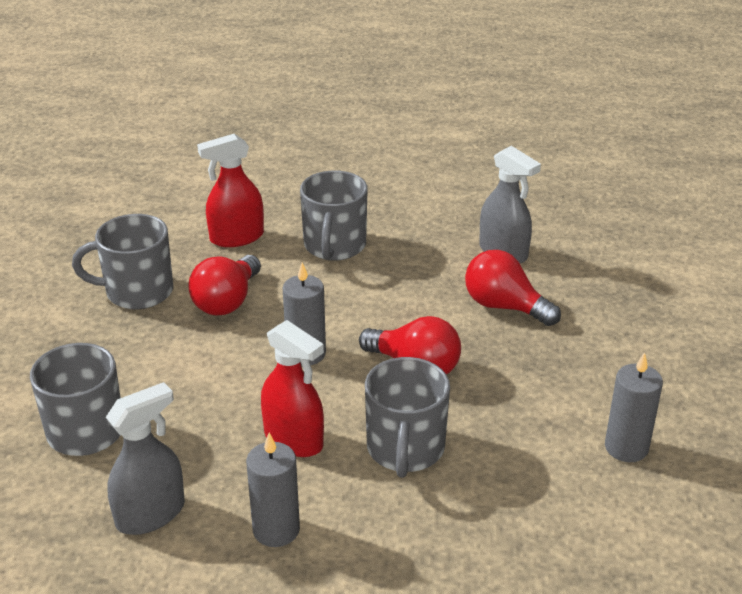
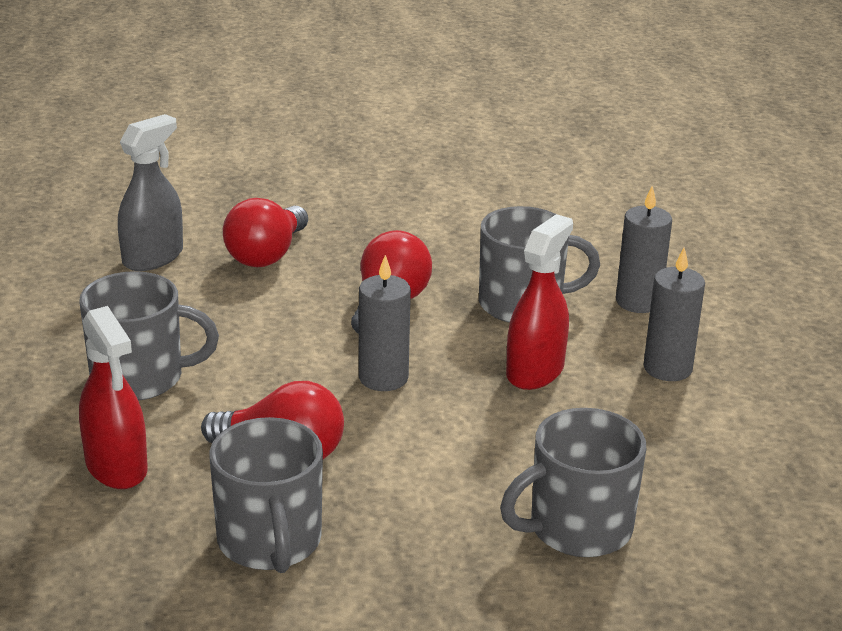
camera: 100 degrees left, 5 degrees down
(151, 514) = (687, 450): grey spray bottle -> none
(626, 447) = (476, 196): grey candle -> grey candle (638, 302)

